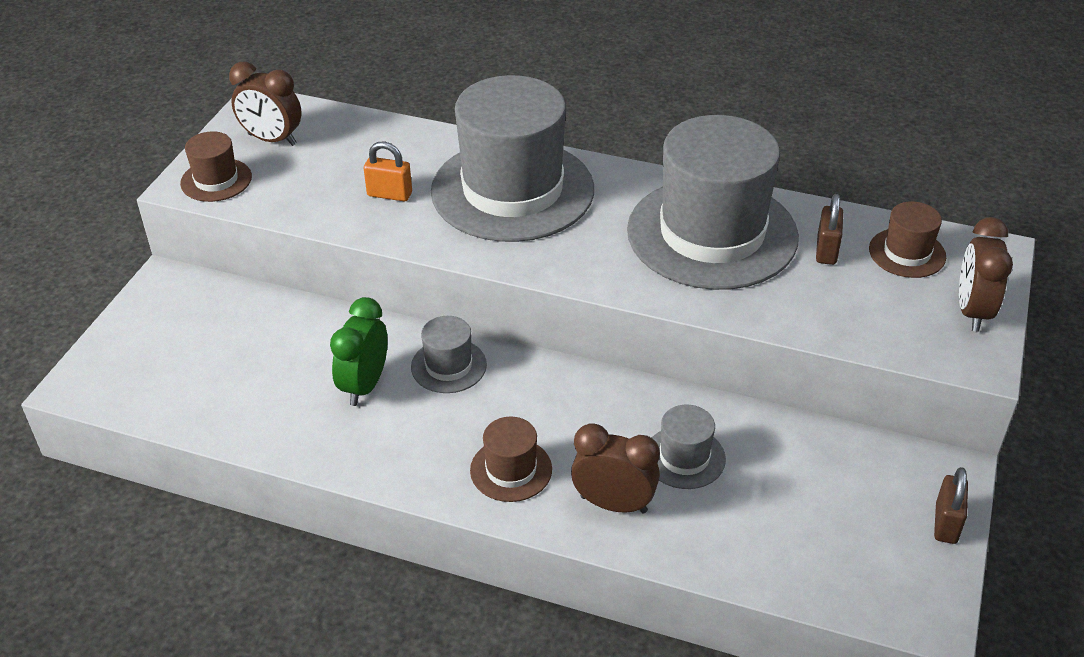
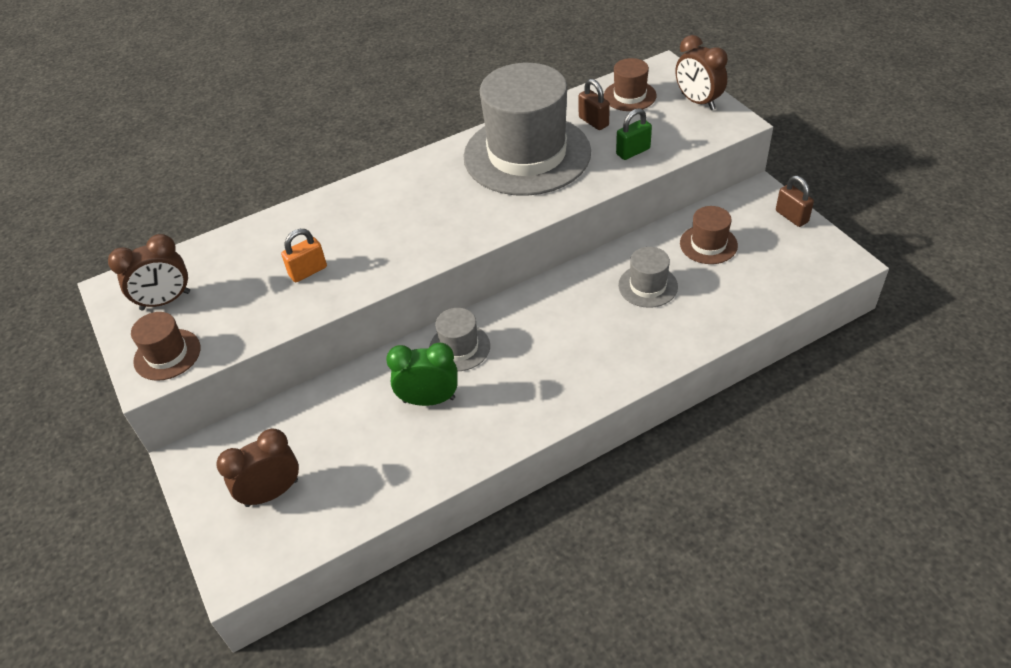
camera: 45 degrees left, 5 degrees up
(364, 385) = (429, 400): green clock -> green clock turned 120 degrees clockwise
(511, 470) = (579, 368): brown hat -> brown hat (708, 244)
(512, 190) = (381, 213): grey hat -> none
(613, 504) = (652, 337): brown clock -> brown clock (272, 493)
(817, 307) = (633, 151): none -> green padlock

